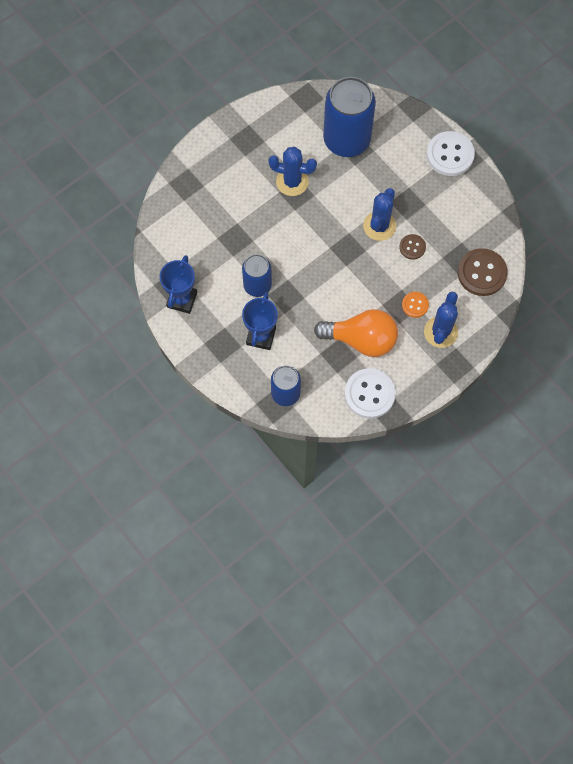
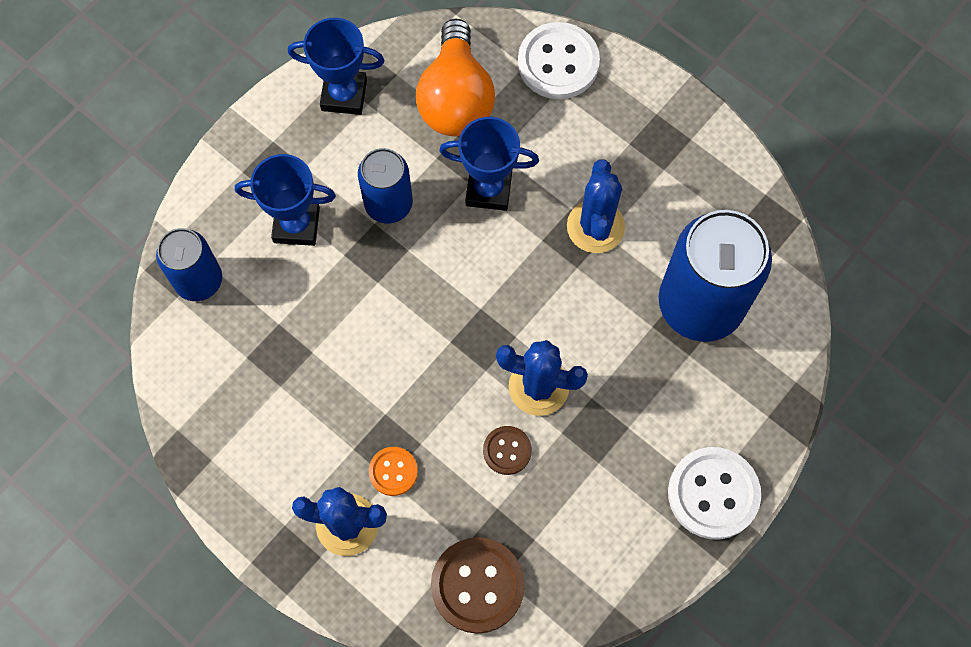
camera: 80 degrees right, 0 degrees up
(259, 231) = (488, 189): none -> blue trophy
(361, 339) = (313, 388): orange light bulb -> orange light bulb (456, 98)
(369, 394) = (213, 417): white button -> white button (558, 63)

